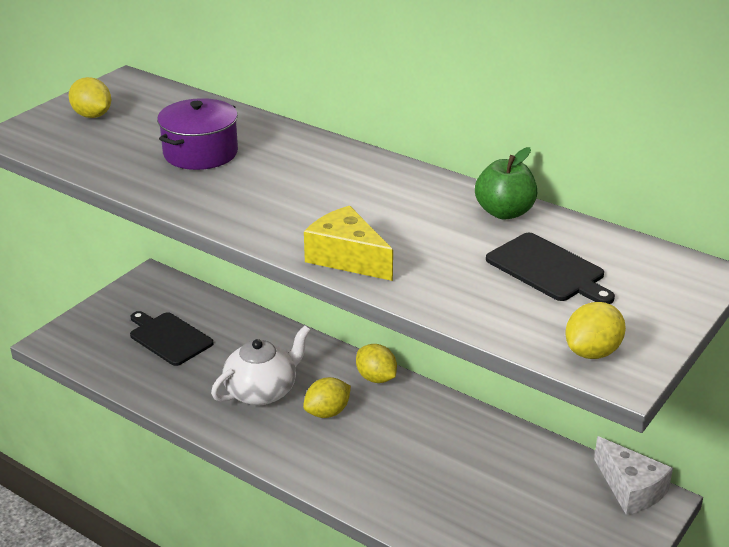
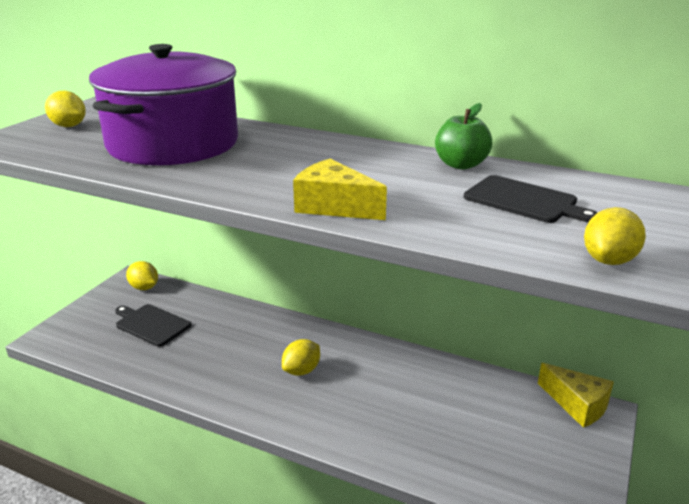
camera: 10 degrees left, 5 degrees down
(200, 153) = (173, 144): purple pot -> purple pot, size x1.91
(262, 391) = (240, 359): white teapot -> none
(376, 378) = (336, 338): yellow lemon -> yellow lemon (144, 288)
(630, 489) = (577, 404): white cheese -> yellow cheese

